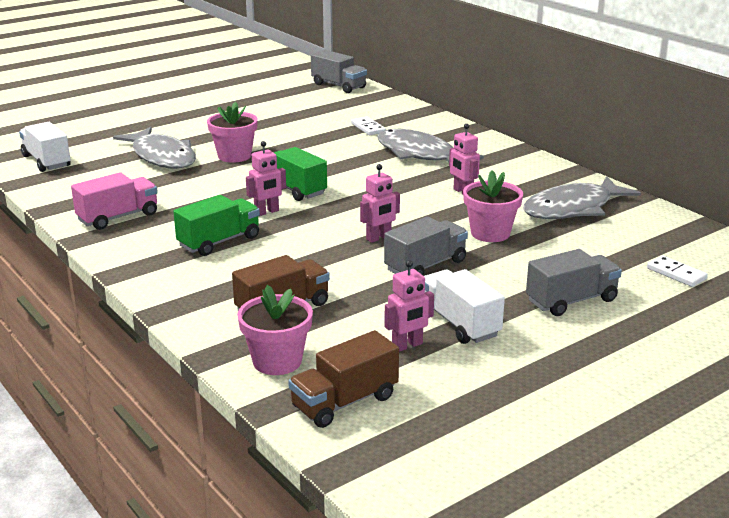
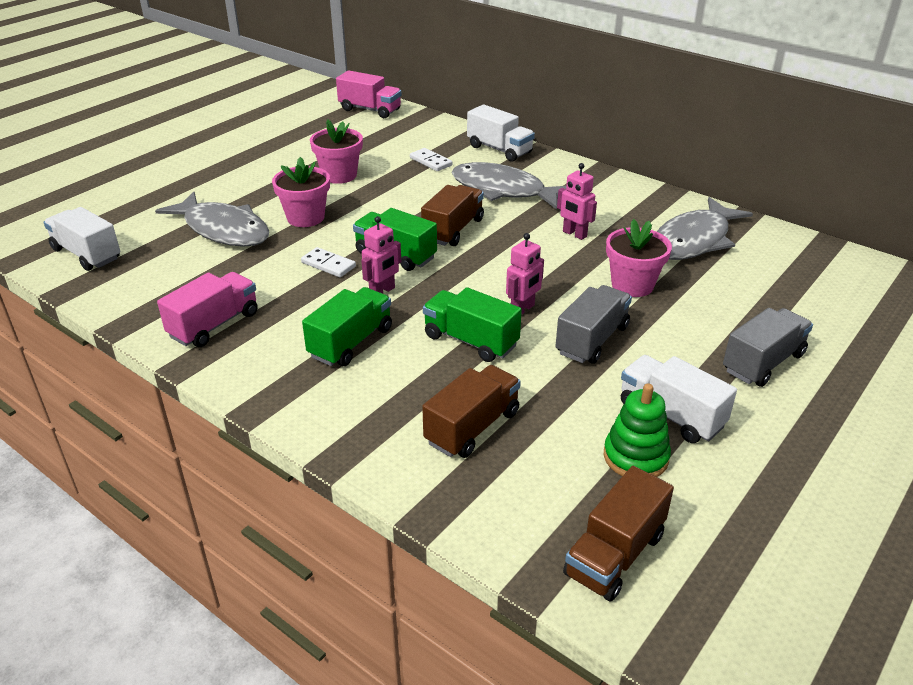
camera: 15 degrees left, 10 degrees up
(277, 361) = (508, 508): pink flower pot -> pink flower pot (339, 175)
(319, 253) = (471, 341): none -> green truck
(338, 86) = (370, 110): grey truck -> pink truck
(355, 177) = (453, 230): none -> brown truck
(407, 346) = (635, 457): pink robot -> green stacking toy
(437, 125) = (499, 149): none -> white truck
(676, 274) = (839, 309): white domino -> white domino (328, 265)

